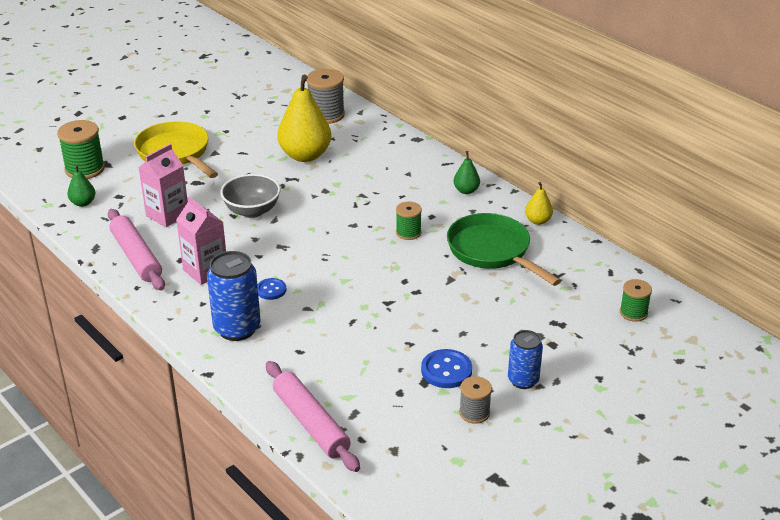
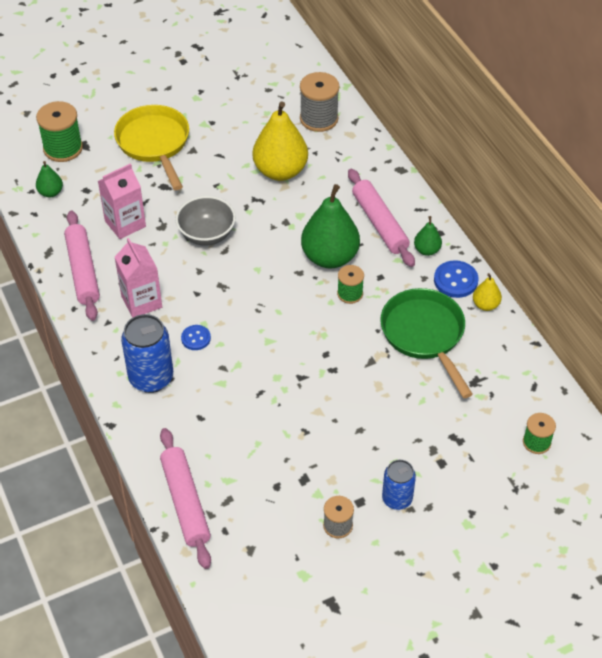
camera: 15 degrees right, 15 degrees up
(378, 209) = (330, 257): none -> green pear
(414, 178) = (380, 223): none -> pink rolling pin
(446, 370) = (329, 471): blue button -> blue button (455, 280)

